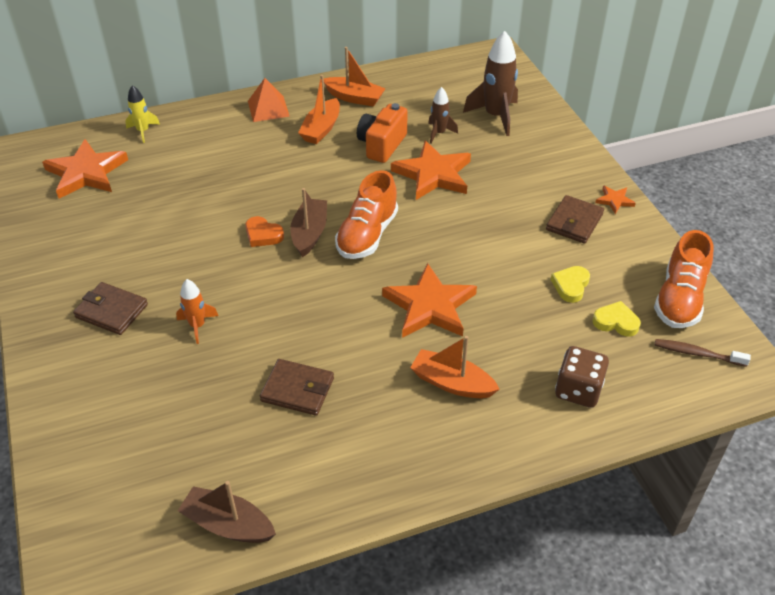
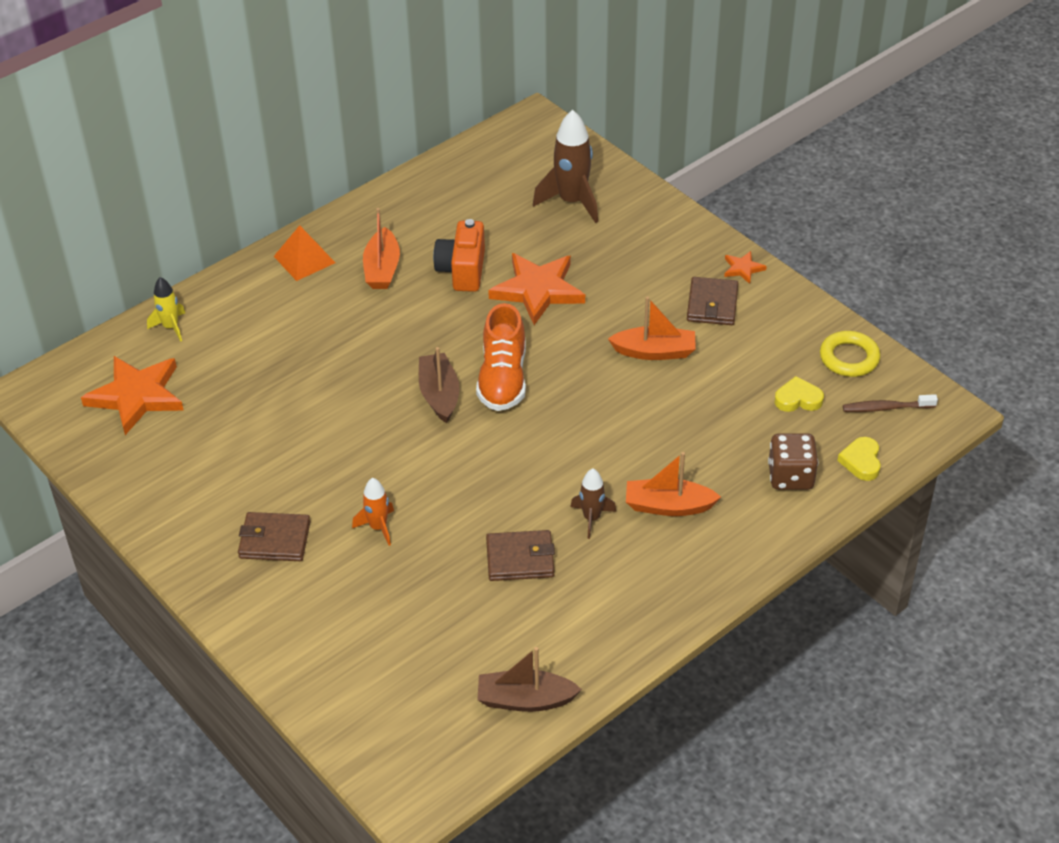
camera: 20 degrees left, 0 degrees up
(263, 235) = (389, 411): orange heart -> none
(354, 98) = (399, 219): orange boat -> orange boat (654, 352)
(429, 306) = (608, 436): orange star -> none
(439, 133) = (519, 239): brown rocket -> brown rocket (591, 518)
(570, 286) = (738, 374): yellow heart -> yellow heart (861, 461)
(679, 299) = (849, 358): orange shoe -> yellow ring

